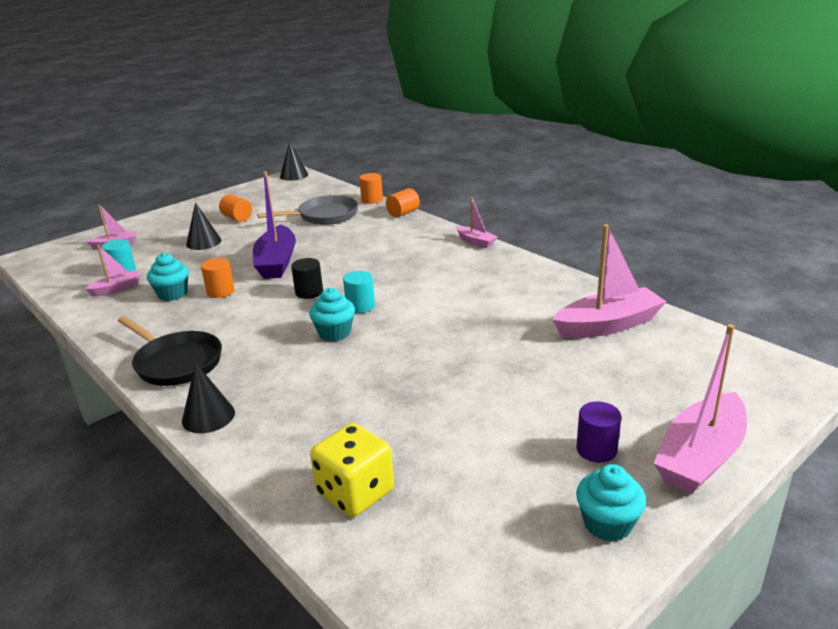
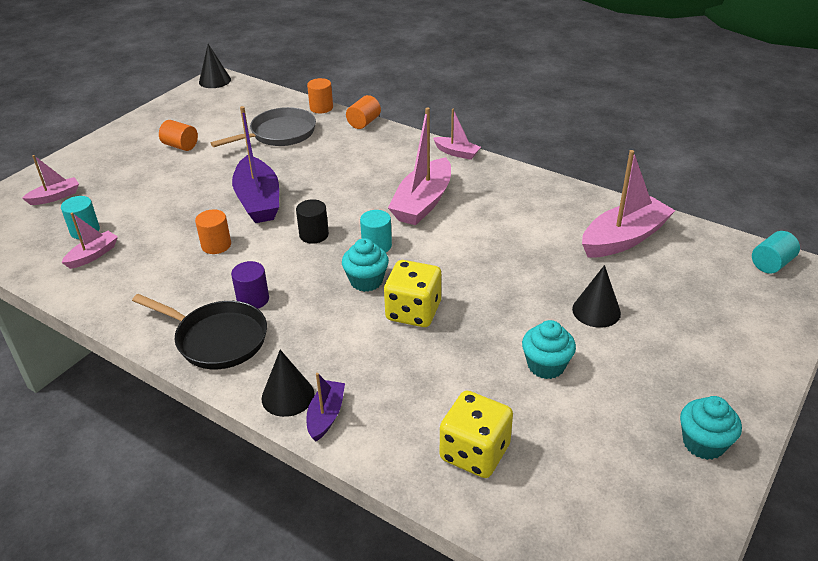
camera: 15 degrees left, 10 degrees up
(172, 294) = (163, 255): turquoise cupcake -> turquoise cupcake (546, 366)
(203, 242) = (159, 182): black cone -> black cone (596, 311)
(232, 438) = (326, 416): none -> purple boat
(364, 362) = (413, 312): none -> yellow dice
(596, 449) = (666, 372): purple cylinder -> purple cylinder (253, 299)
(700, 457) = (753, 365): pink boat -> pink boat (423, 202)
(763, 364) = (771, 264): none -> turquoise cylinder

